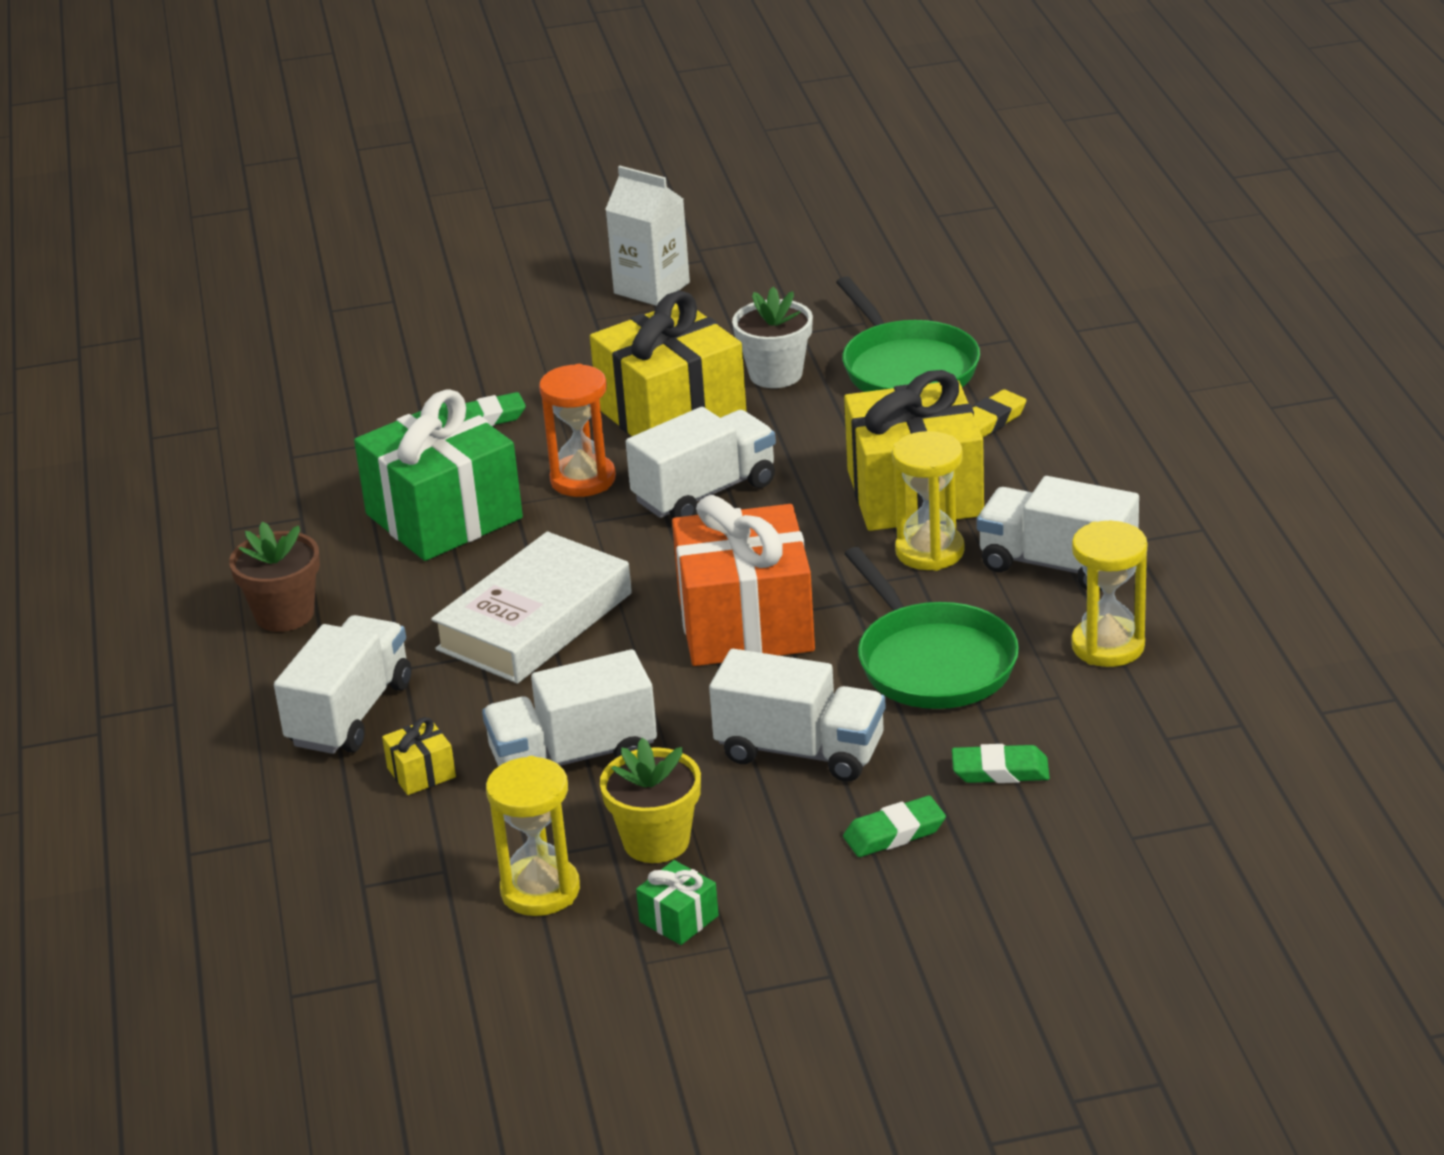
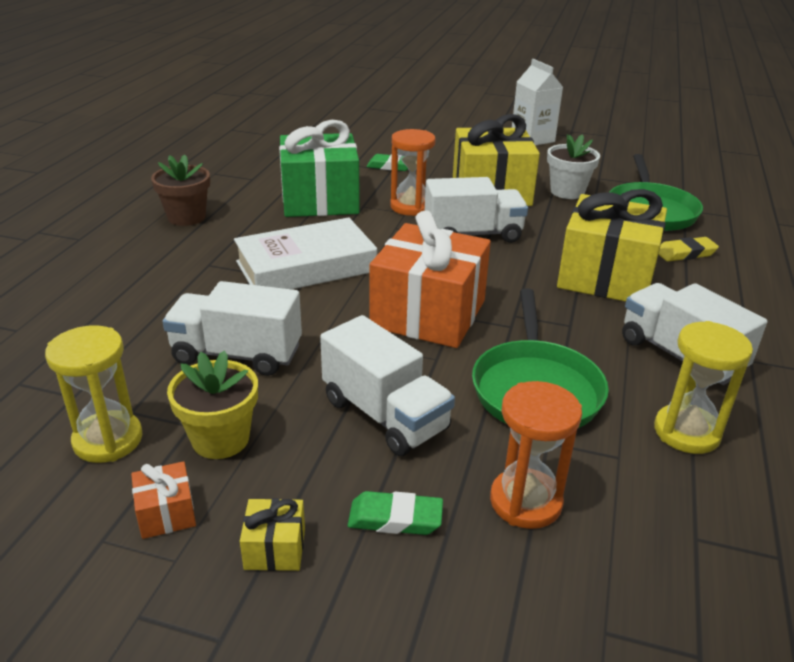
camera: 25 degrees right, 0 degrees up
(350, 714) = (150, 278): white truck -> none
(421, 772) = (142, 326): yellow gift -> yellow gift (275, 548)
(679, 919) = (166, 513): green gift -> orange gift
(929, 551) = (590, 314): yellow hourglass -> none
(1000, 770) = (525, 501): green eraser -> orange hourglass

